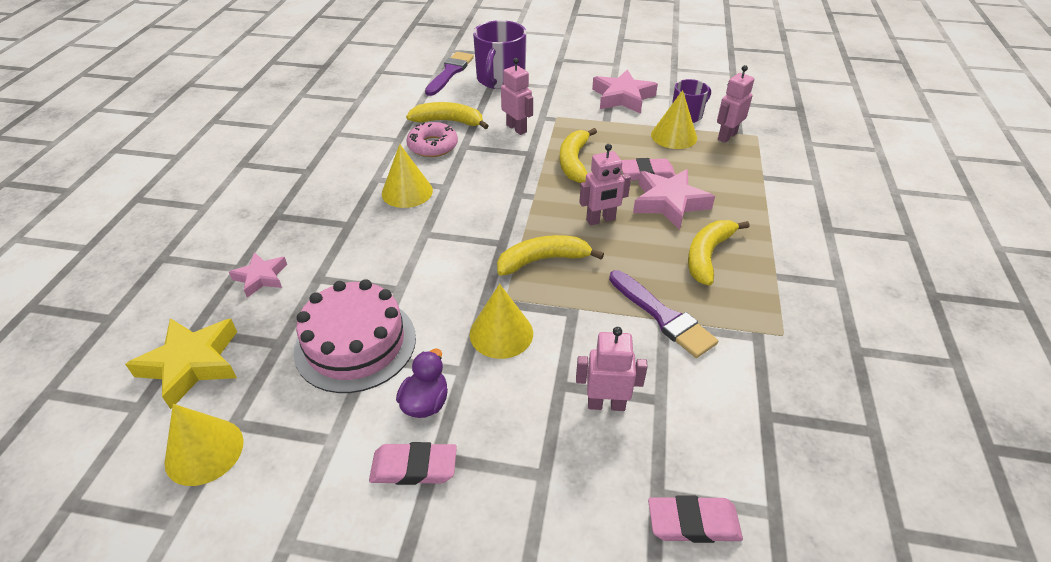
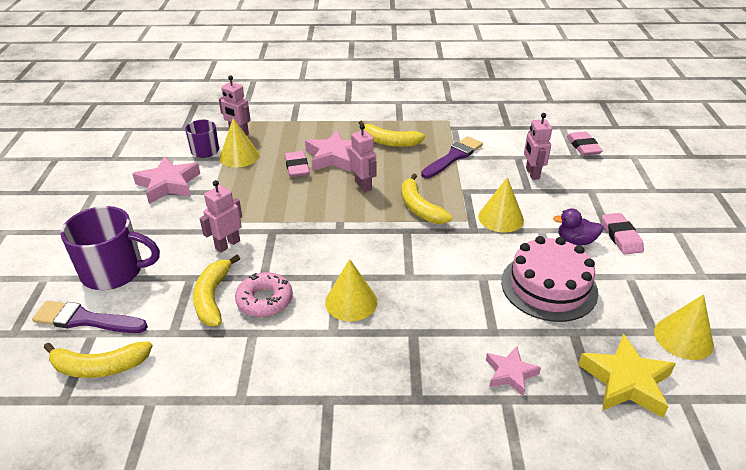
camera: 100 degrees left, 5 degrees down
(574, 162) = (285, 204): yellow banana -> yellow banana (99, 366)

